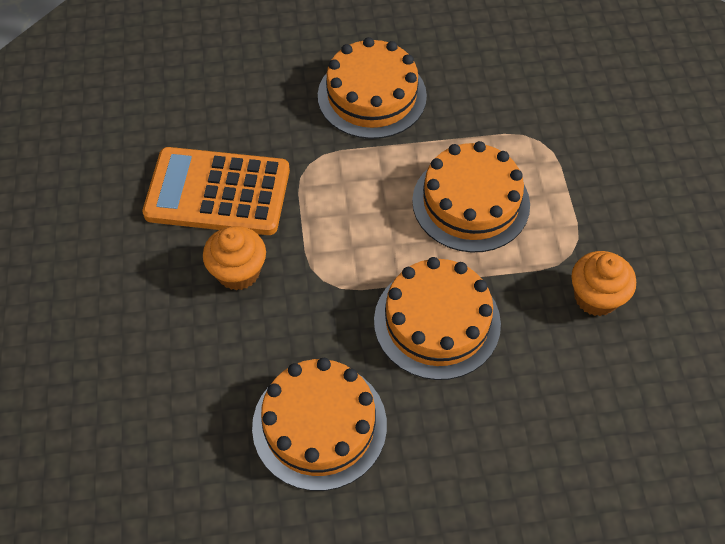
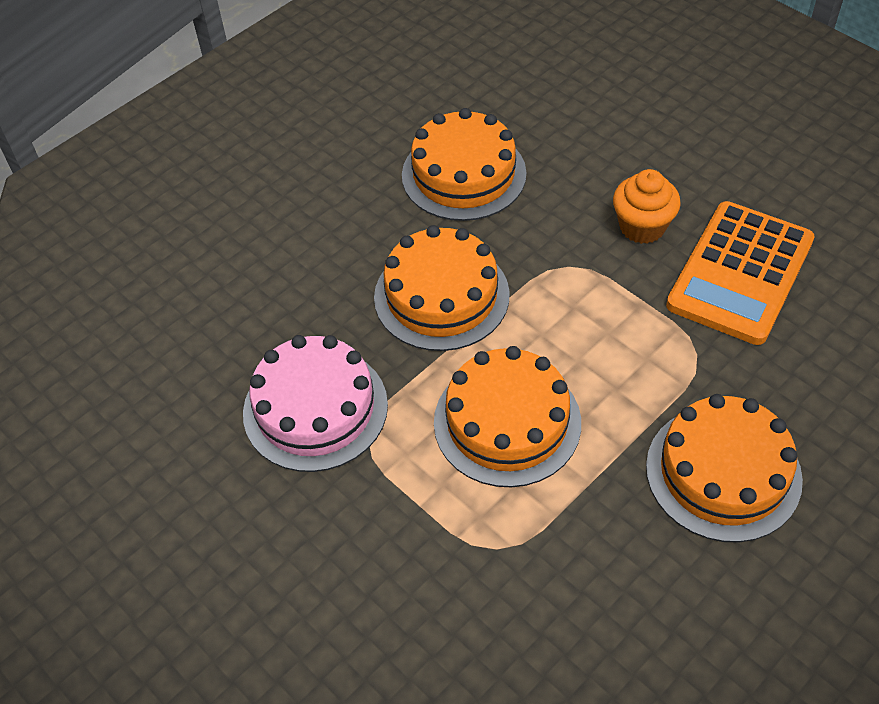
camera: 145 degrees right, 5 degrees down
(218, 192) = (740, 273): orange calculator -> orange calculator turned 150 degrees clockwise
(595, 297) = (315, 408): orange cupcake -> pink cake

